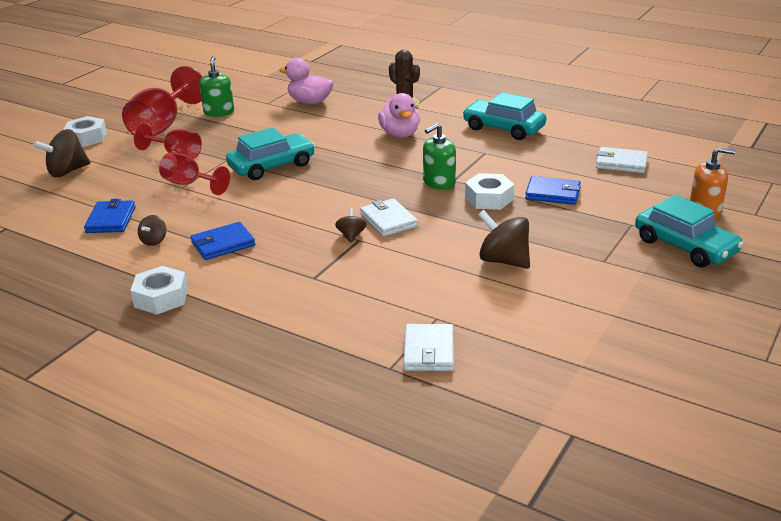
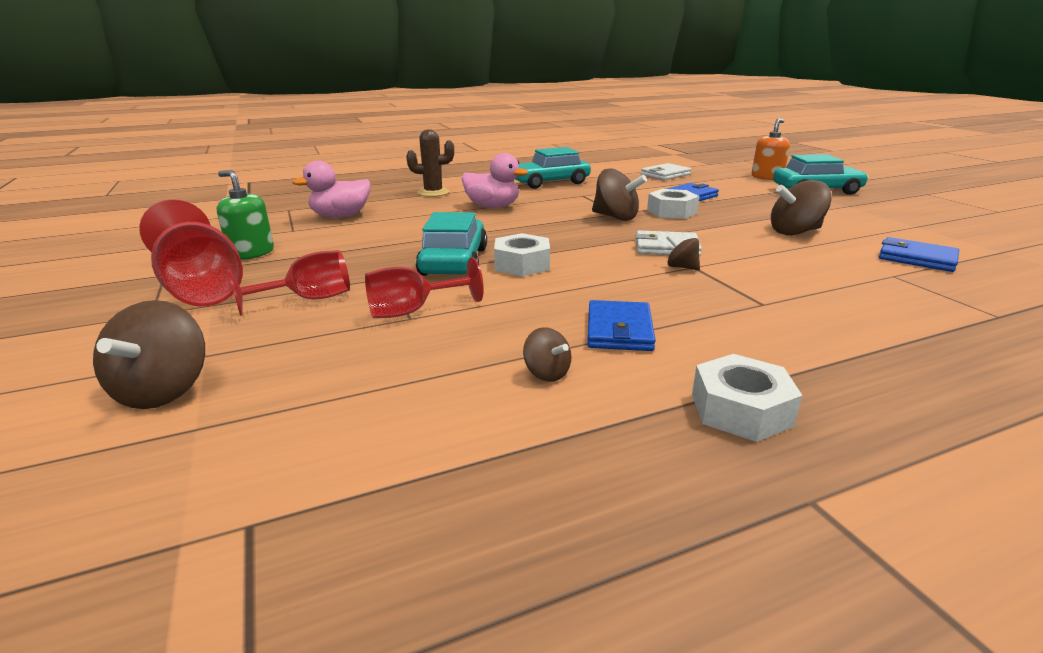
camera: 55 degrees left, 5 degrees down
(86, 138) = (87, 345): white nut -> white nut (522, 264)
(111, 220) = (420, 391): blue wallet -> blue wallet (916, 258)
(428, 351) = (963, 292): white wallet -> none
(439, 183) = (616, 217): green soap dispenser -> brown spinning top

